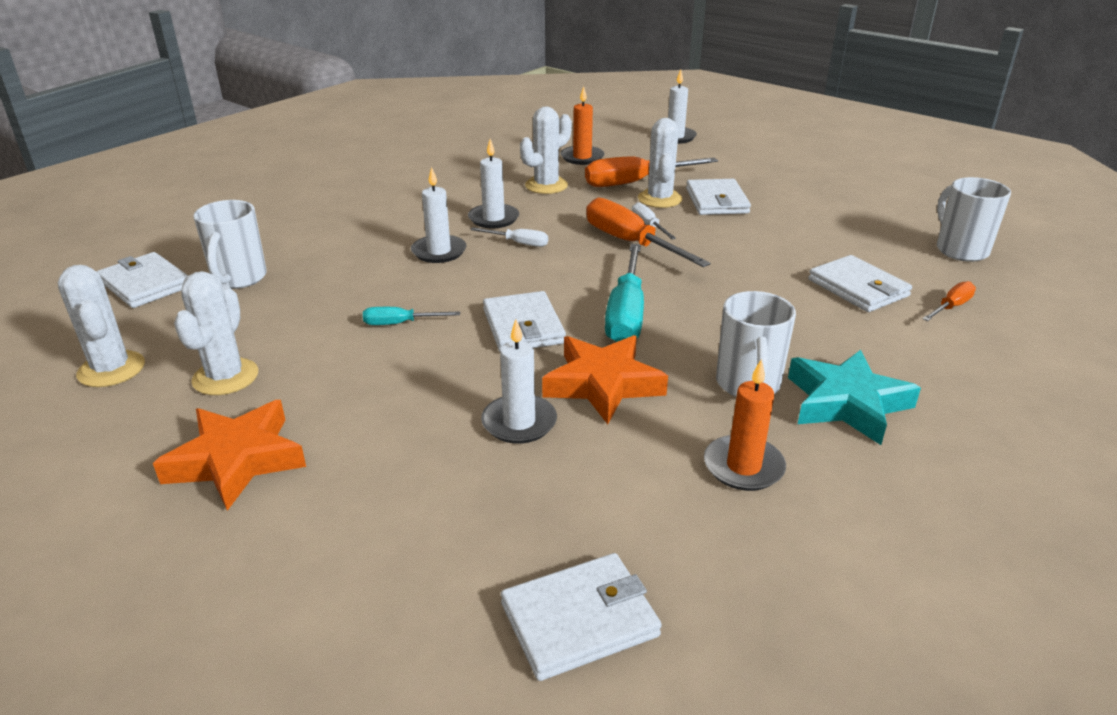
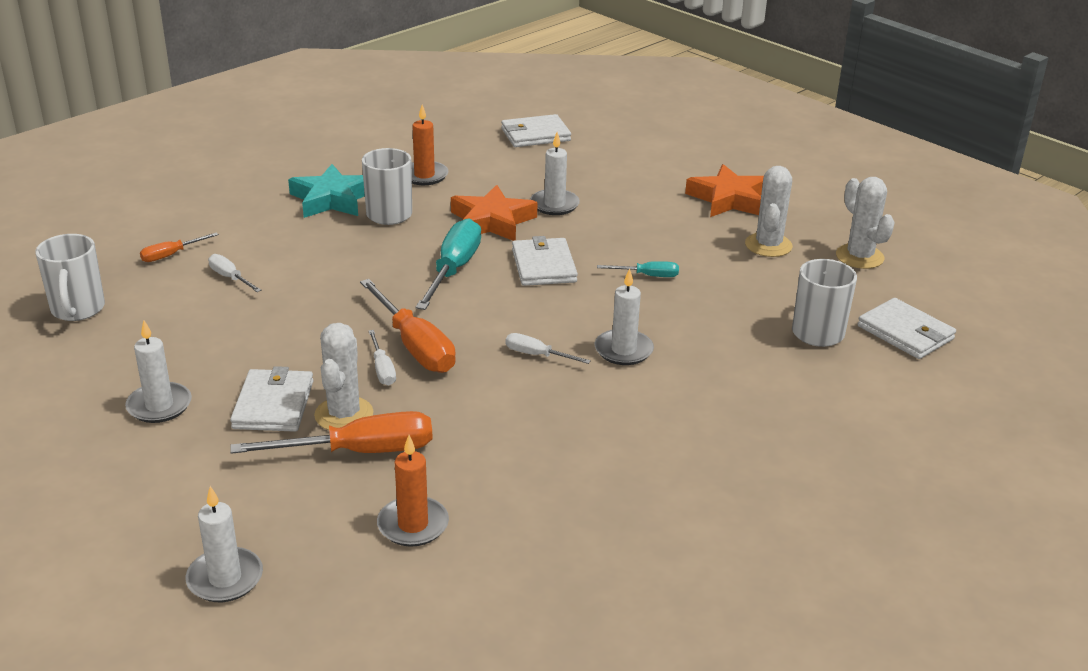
camera: 175 degrees left, 0 degrees up
(493, 218) = (562, 396): white candle -> white candle (159, 406)
(546, 185) = (486, 455): white cactus -> none
(858, 288) = (230, 278): white wallet -> white screwdriver

